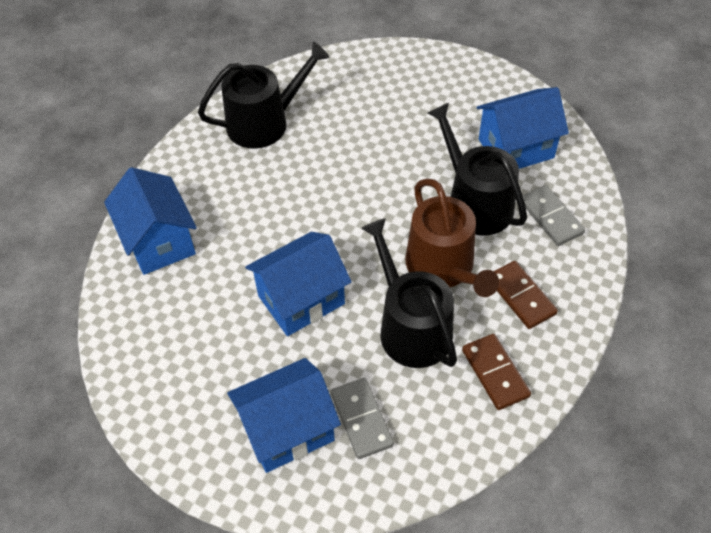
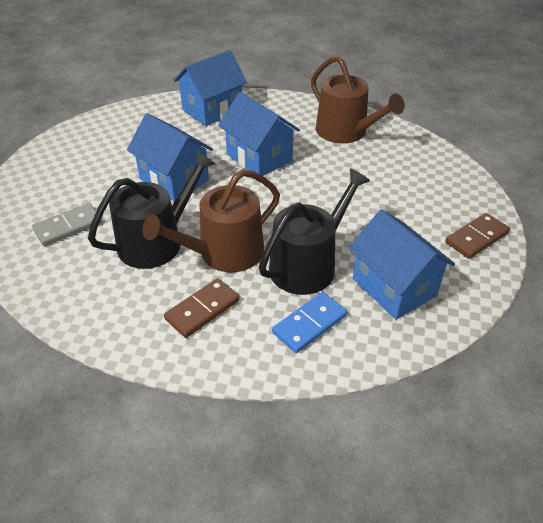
camera: 75 degrees right, 10 degrees down
(265, 122) = (346, 132): black watering can -> brown watering can
(287, 430) = (60, 192): blue house -> blue house (259, 157)
(495, 373) = (114, 300): brown domino -> brown domino (476, 238)
(551, 217) = (310, 324): grey domino -> blue domino

